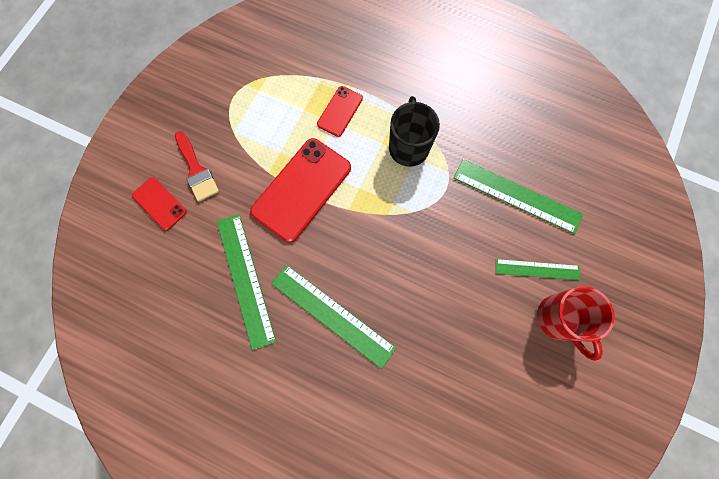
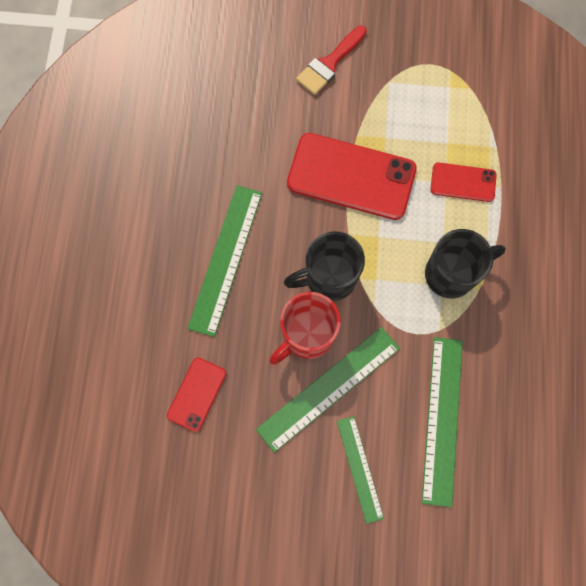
camera: 70 degrees right, 0 degrees up
(159, 203) = (279, 44): red phone -> red phone (197, 394)
(245, 279) = (231, 159): green ruler -> green ruler (328, 388)
(379, 237) = (329, 278): none -> black mug
(559, 319) = (309, 510): red mug -> red mug (307, 335)

